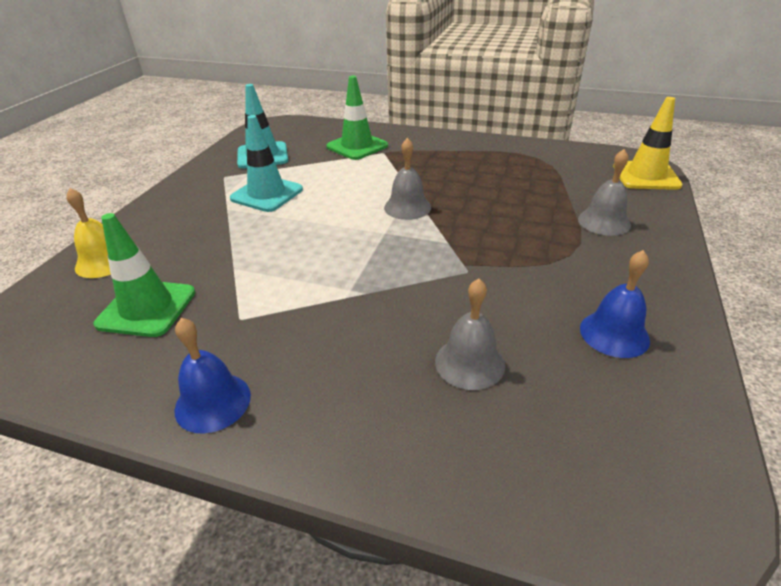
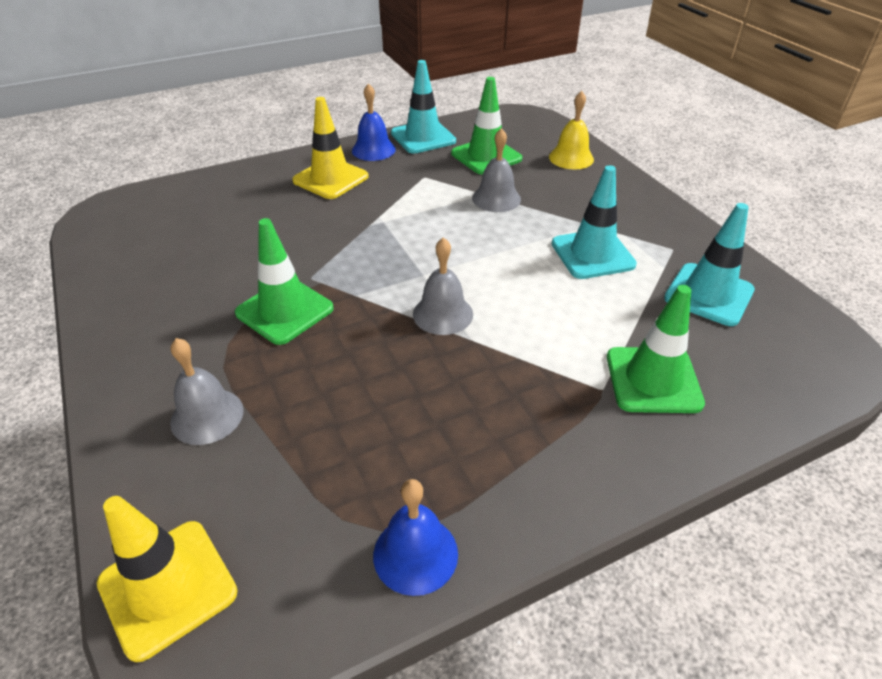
camera: 135 degrees right, 5 degrees up
(132, 384) = (423, 137): none -> turquoise traffic cone
(325, 380) = (330, 179): none -> yellow traffic cone
(469, 363) = (254, 222): grey bell -> grey bell (496, 198)
(510, 256) = (284, 311): none -> green traffic cone
(614, 334) = (159, 285): blue bell -> blue bell (415, 554)

